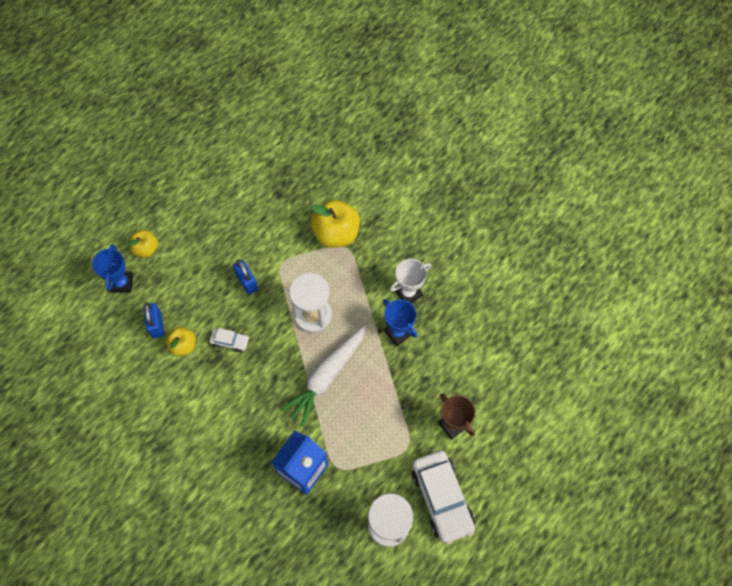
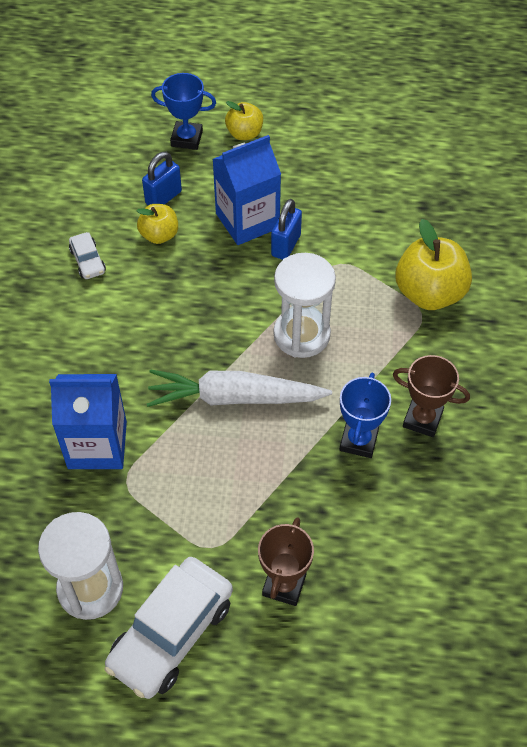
camera: 55 degrees right, 10 degrees down
(122, 283) = (186, 138): blue trophy -> blue trophy turned 45 degrees clockwise
(213, 291) = (247, 221): none -> blue carton
(230, 341) = (199, 274): white car -> white car (88, 261)
(408, 293) = (422, 419): white trophy -> brown trophy

